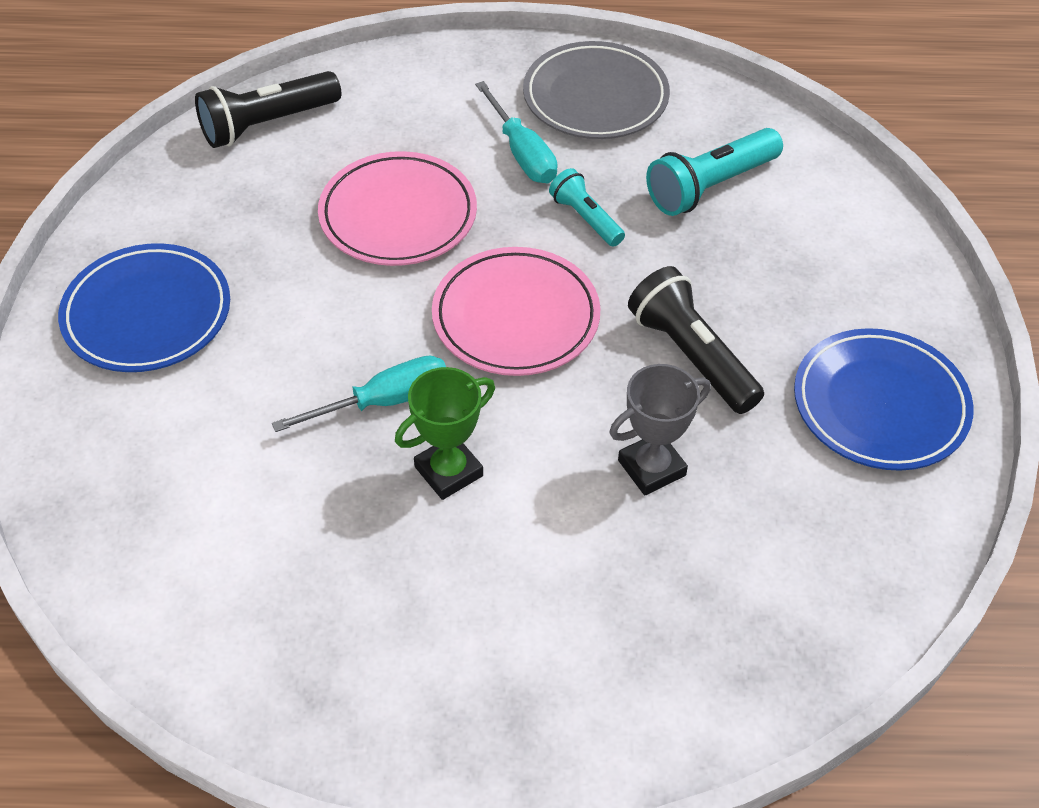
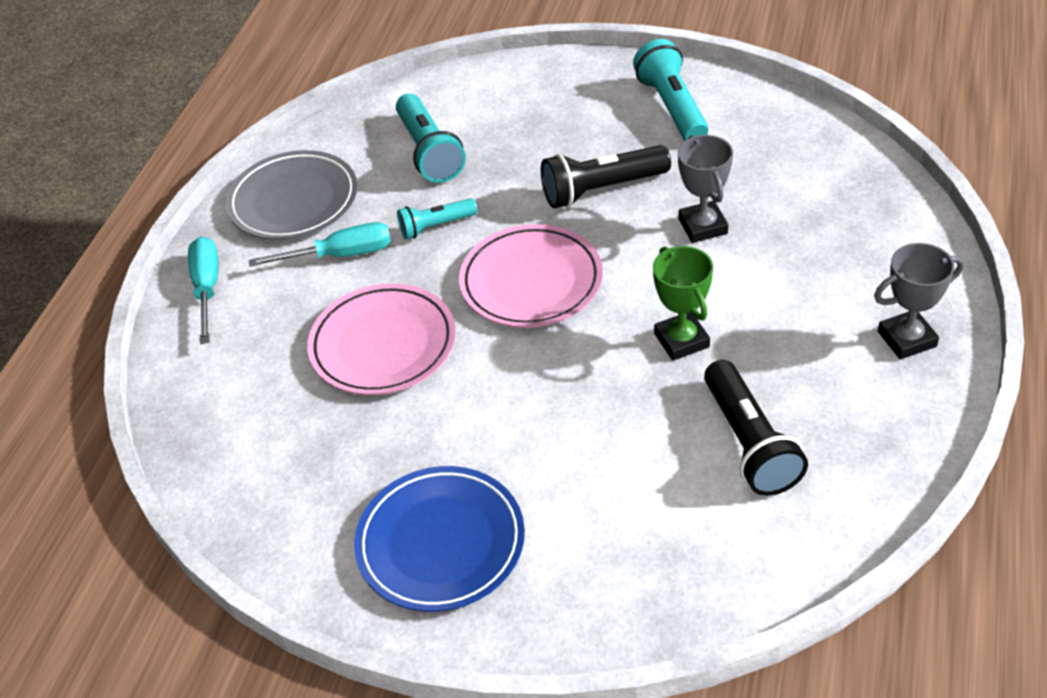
camera: 70 degrees left, 5 degrees down
(267, 124) = (213, 433): black flashlight -> black flashlight (749, 443)
(384, 401) = (598, 373): turquoise screwdriver -> turquoise screwdriver (207, 288)
(493, 715) = (907, 339): none -> grey trophy
(880, 405) = (672, 107): blue plate -> turquoise flashlight

